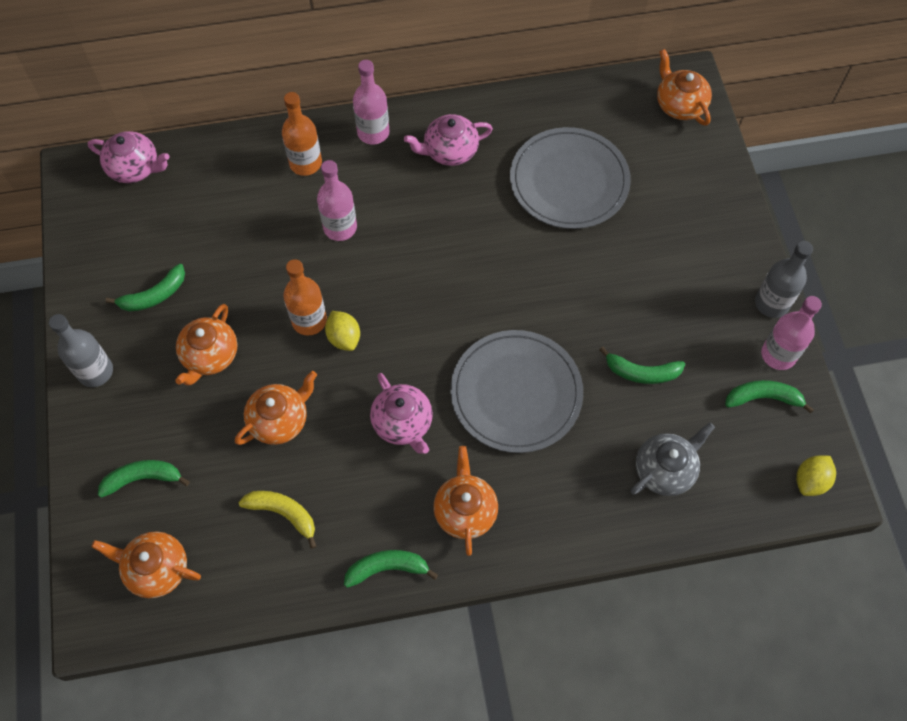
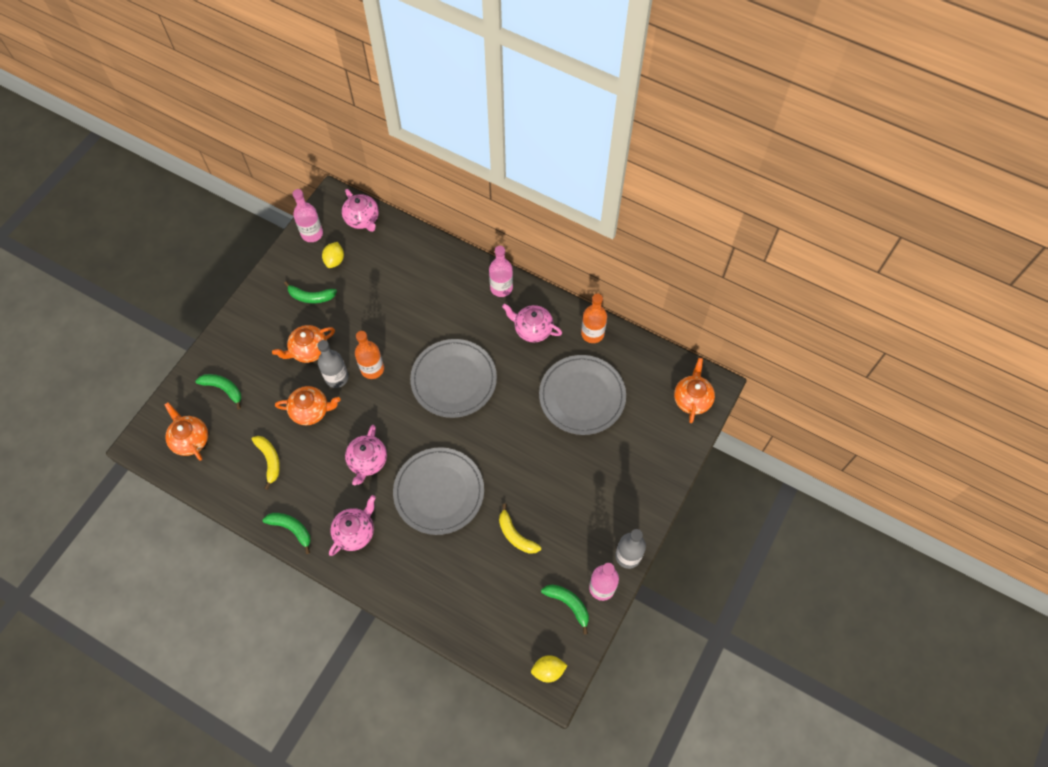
camera: 40 degrees right, 0 degrees up
(95, 371) = (250, 316): grey bottle -> grey bottle (337, 378)
(305, 163) = (449, 279): orange bottle -> orange bottle (592, 333)
(340, 227) = (434, 329): pink bottle -> pink bottle (312, 234)
(344, 338) = (381, 392): yellow lemon -> yellow lemon (334, 260)
(415, 264) = (454, 380): none -> grey plate
(465, 510) = (355, 532): orange teapot -> pink teapot
(642, 372) = (515, 535): green banana -> yellow banana
(665, 470) = (476, 597): grey teapot -> none

